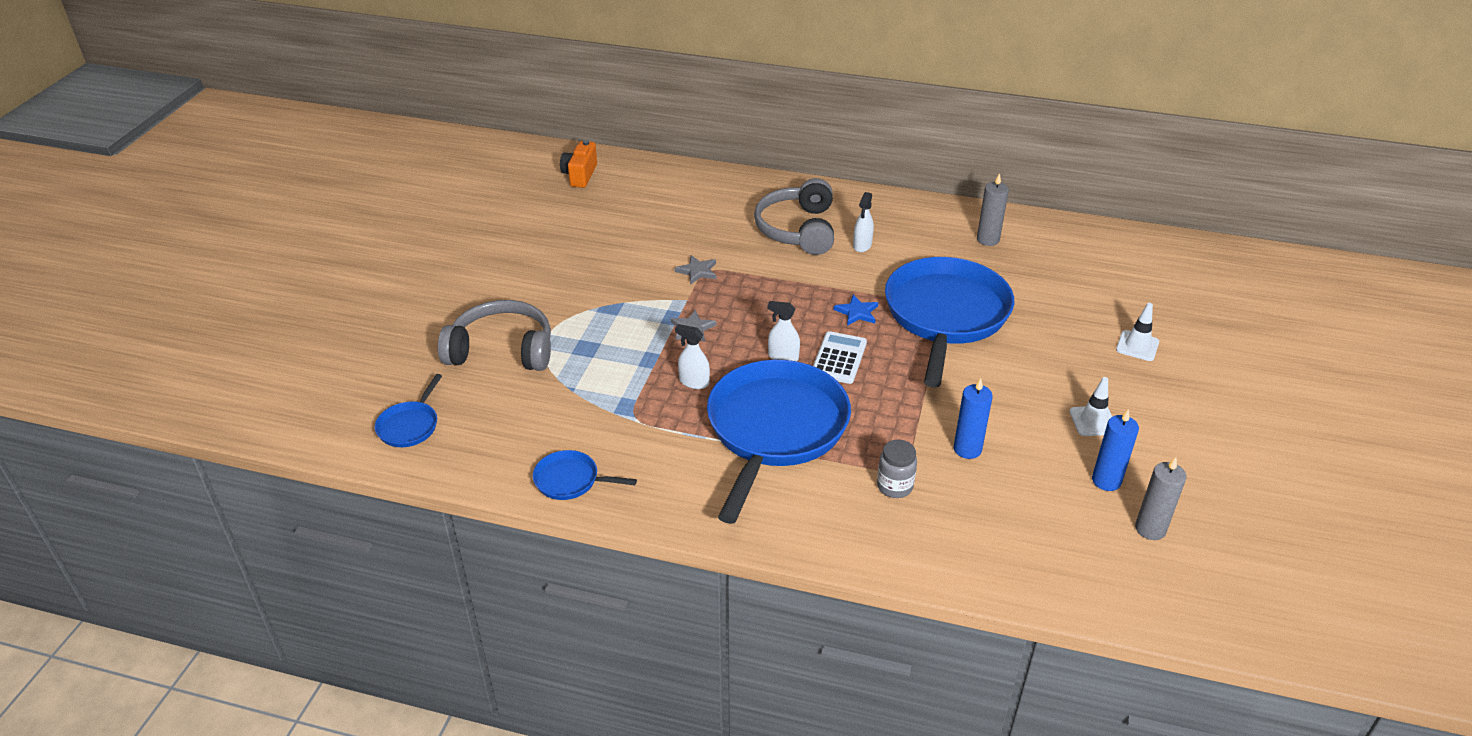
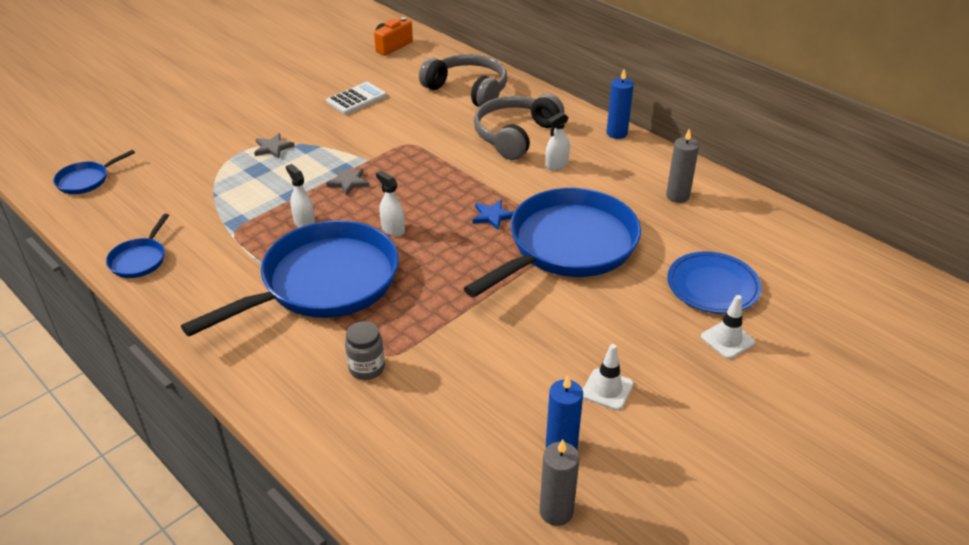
camera: 30 degrees right, 0 degrees up
(502, 350) = (200, 151): grey headphones -> grey headphones (468, 90)
(570, 480) = (139, 259): blue pan -> blue pan turned 120 degrees counterclockwise
(697, 271) = (400, 141): grey star -> grey star (273, 148)
(839, 358) = (436, 247): white calculator -> white calculator (356, 99)
(967, 449) = (462, 364): blue candle -> blue candle (616, 133)
(1086, 307) = (712, 286): none -> blue plate

